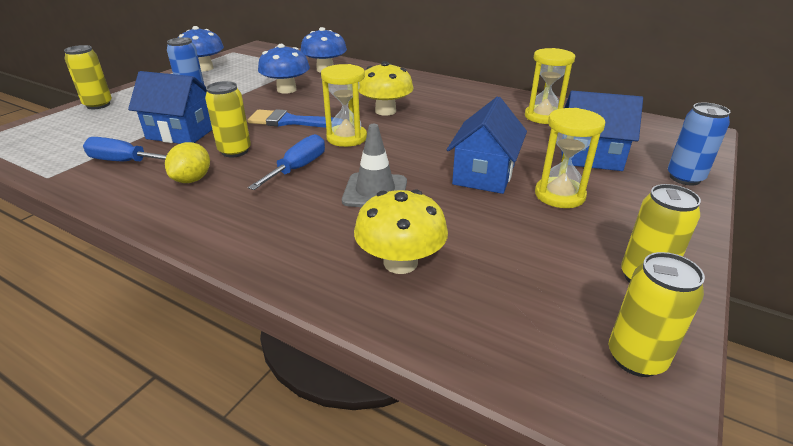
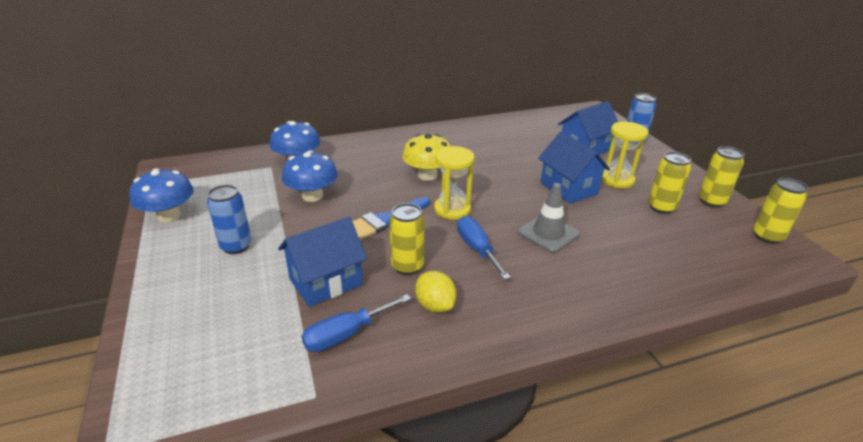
camera: 50 degrees left, 0 degrees up
(98, 105) = (155, 314): yellow can -> yellow can (661, 207)
(400, 262) = (642, 262): yellow mushroom -> none
(543, 116) = (516, 133): yellow hourglass -> none

